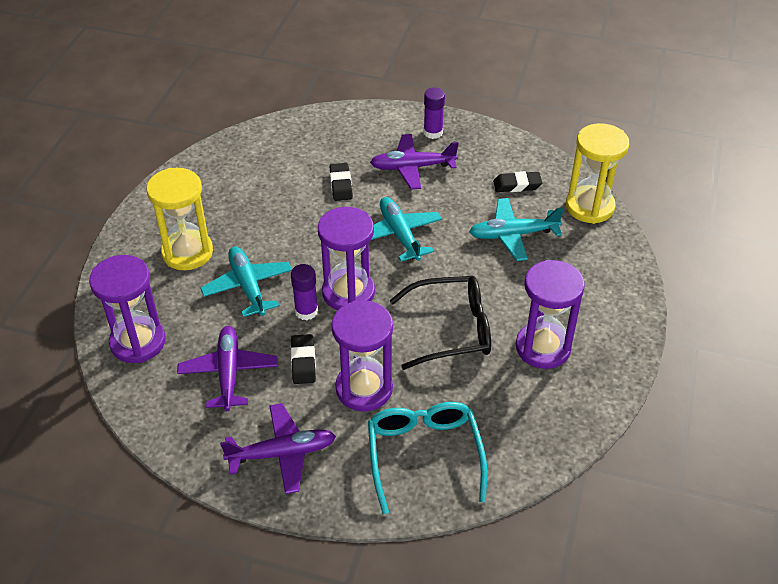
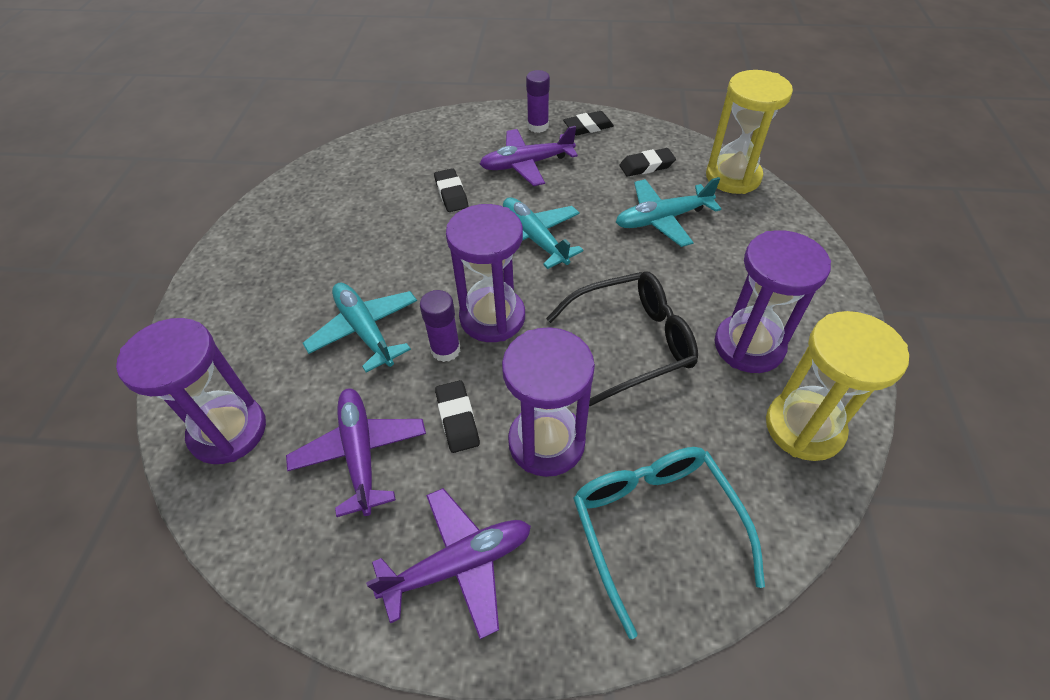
camera: 10 degrees left, 5 degrees up
(187, 252) = (281, 300): yellow hourglass -> yellow hourglass (804, 427)
(478, 140) = (588, 127): none -> black eraser

